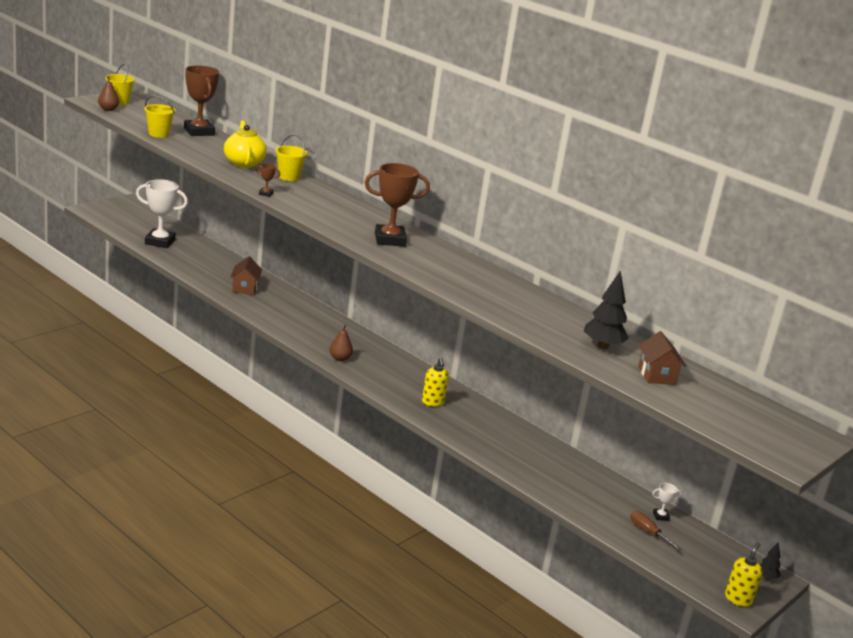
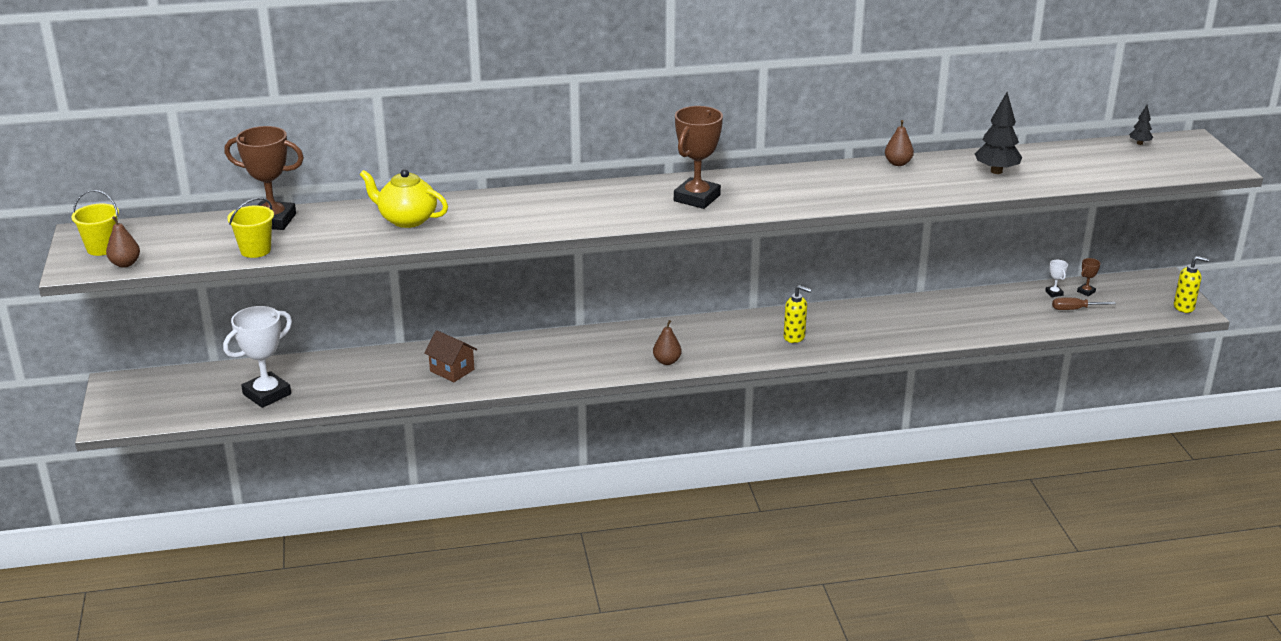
camera: 50 degrees left, 5 degrees up
(266, 194) = (516, 232): brown trophy -> brown trophy (1086, 291)
(289, 177) = (475, 204): yellow bucket -> none
(554, 303) = (898, 163): none -> brown pear
(656, 375) = (1062, 167): brown house -> none
(660, 516) = (1054, 293): white trophy -> white trophy turned 45 degrees counterclockwise
(738, 599) = (1184, 307): yellow soap dispenser -> yellow soap dispenser turned 120 degrees clockwise
(766, 577) = (1161, 282): black tree -> black tree (1139, 143)

